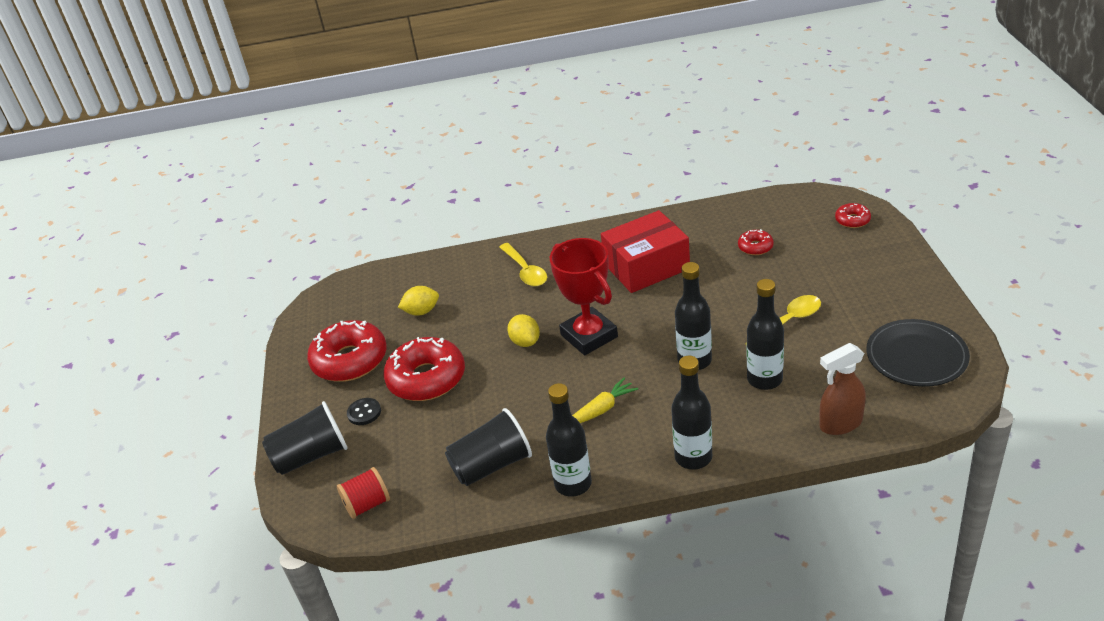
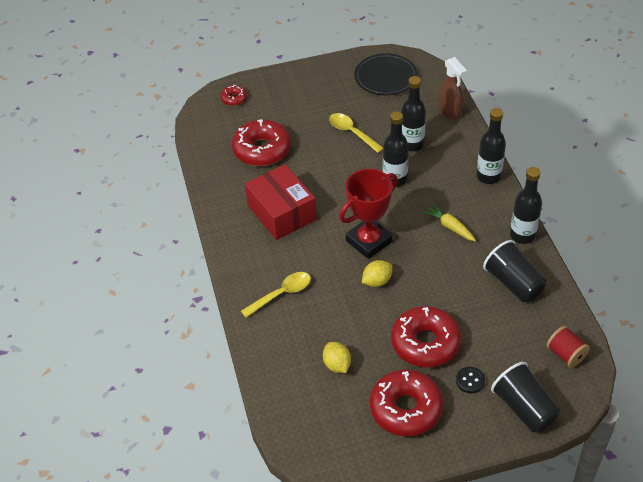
camera: 100 degrees left, 10 degrees up
(755, 247) = (262, 150): red donut -> red donut, size x2.12

